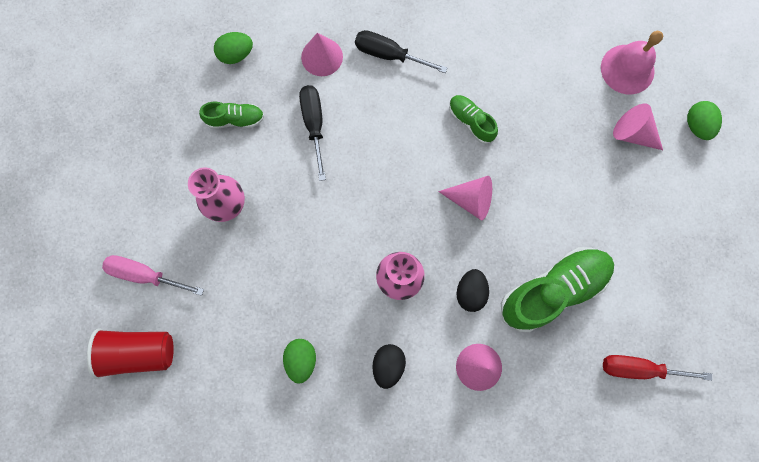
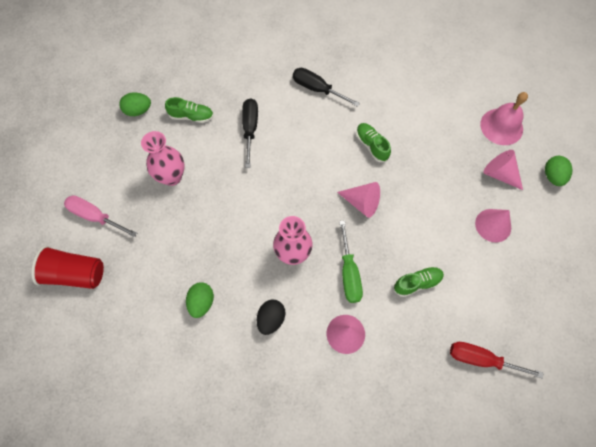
camera: 10 degrees right, 10 degrees down
(236, 54) = (203, 72): green egg -> green egg (138, 110)
(322, 57) = (266, 83): pink cone -> pink cone (493, 225)
(470, 292) = (349, 273): black egg -> green screwdriver
(552, 290) = (417, 283): green shoe -> green shoe, size x0.51

